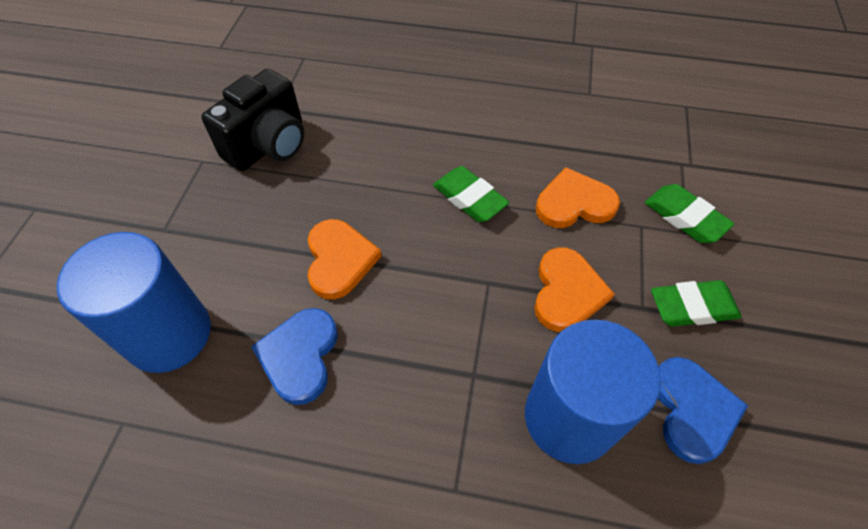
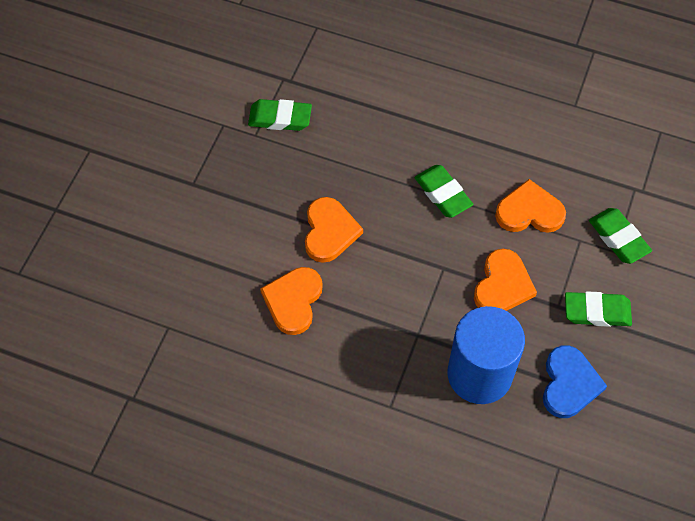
camera: 10 degrees right, 5 degrees up
(169, 334) = (199, 270): blue cylinder -> none
(269, 145) = (280, 118): black camera -> green eraser
(300, 356) = (293, 301): blue heart -> orange heart

